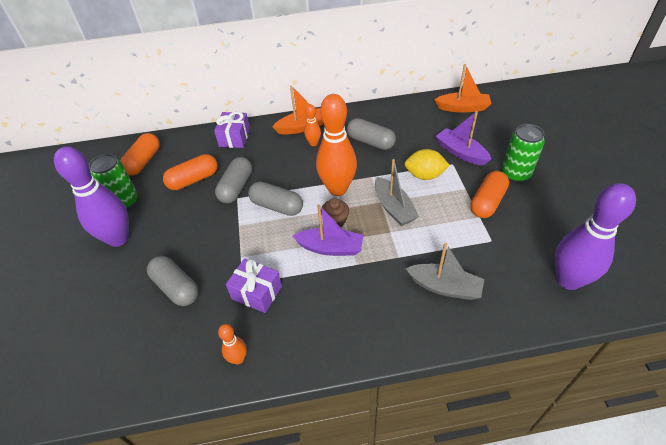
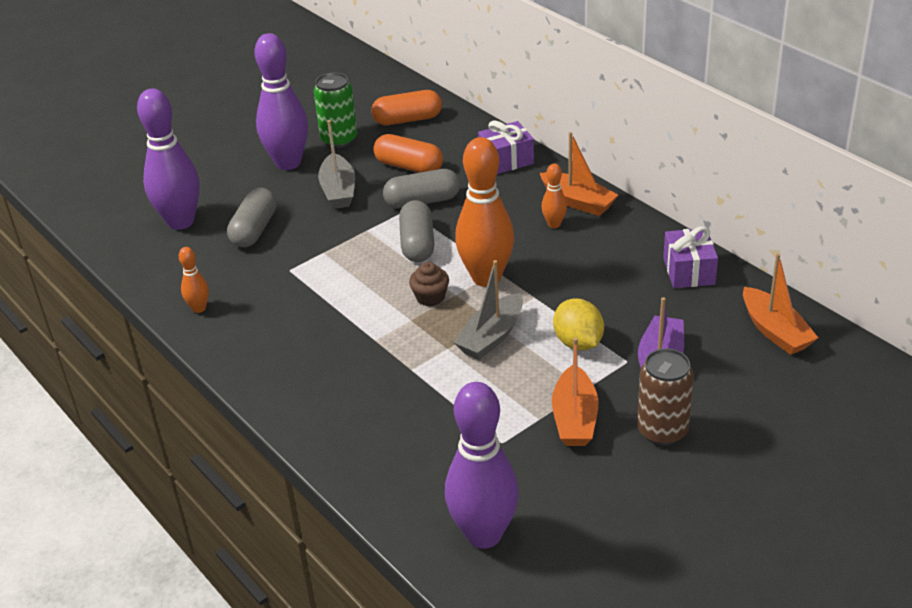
camera: 60 degrees right, 10 degrees down
(116, 333) = (180, 222): none -> purple bowling pin
(256, 292) = (284, 284): purple gift -> purple gift (689, 271)
(330, 248) = (384, 310): purple boat -> none
(370, 142) = (604, 270): grey capsule -> none
(444, 287) = (391, 423): grey boat -> grey boat (338, 190)
(487, 202) = (574, 418): orange capsule -> orange boat
(515, 174) = (662, 431): green can -> brown can

